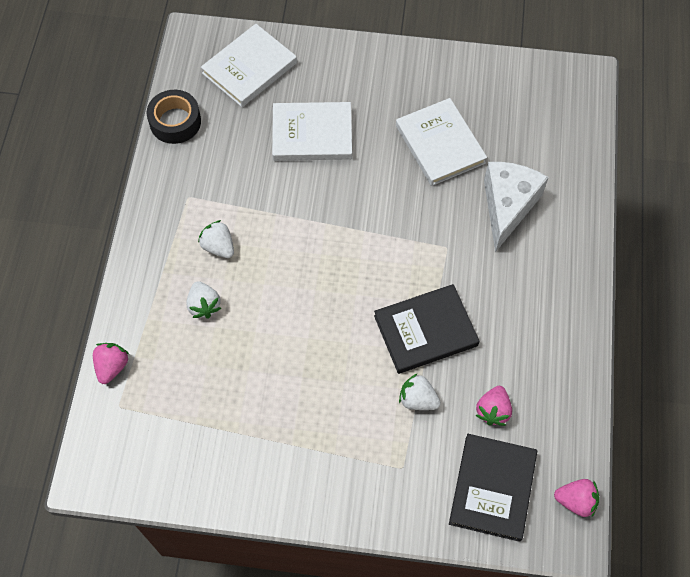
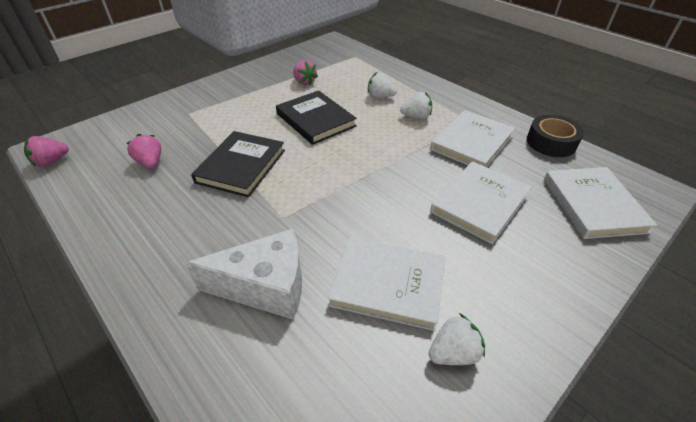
camera: 130 degrees right, 20 degrees down
(112, 366) = (379, 61): pink strawberry -> pink strawberry (304, 82)
(228, 178) = (471, 143): none -> white book
(418, 399) = (209, 138): white strawberry -> white strawberry (453, 353)
(492, 488) = (120, 136): black book -> black book (315, 120)
(507, 206) = (265, 287): white cheese -> white cheese turned 60 degrees counterclockwise

